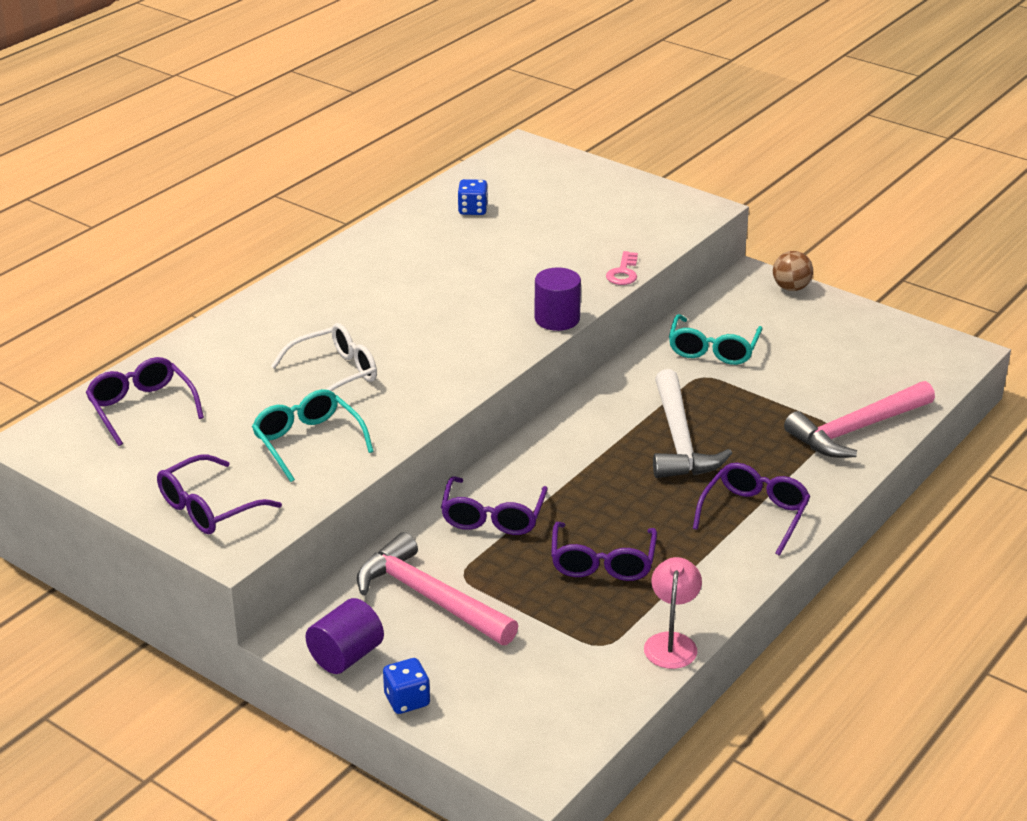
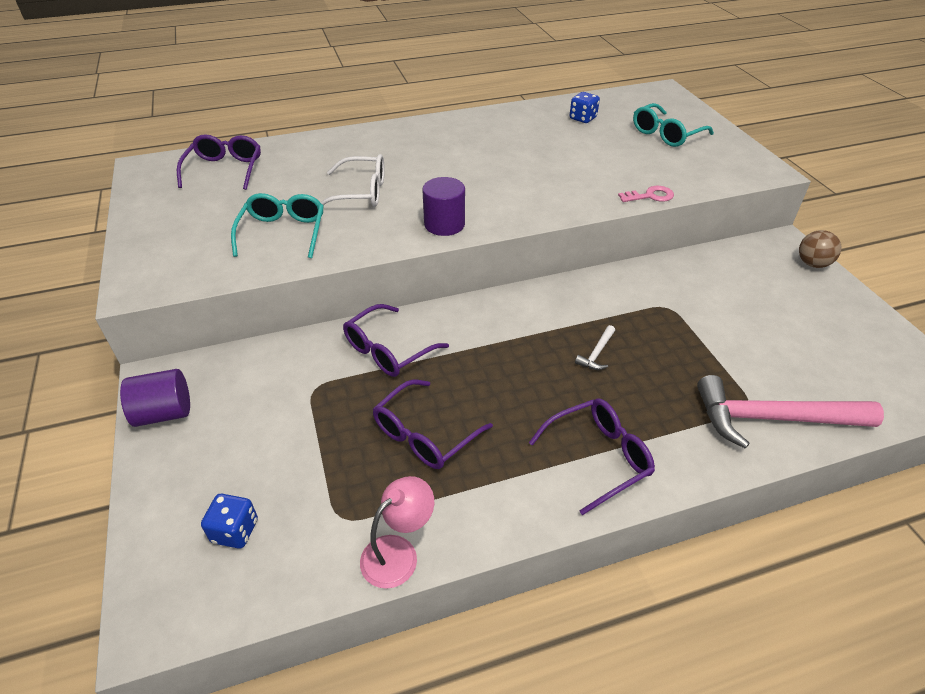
camera: 35 degrees right, 10 degrees up
(209, 508) = (166, 252): purple glasses -> none
(407, 700) = (152, 478): blue dice -> blue dice (235, 531)
(430, 598) = (271, 395): pink hammer -> none
(557, 319) = (560, 212): purple cylinder -> purple cylinder (444, 224)
(623, 272) = (650, 196): pink key -> pink key turned 150 degrees counterclockwise
(679, 439) = (597, 353): white hammer -> white hammer, size x0.41
(713, 349) = (697, 288): turquoise glasses -> turquoise glasses (666, 134)

